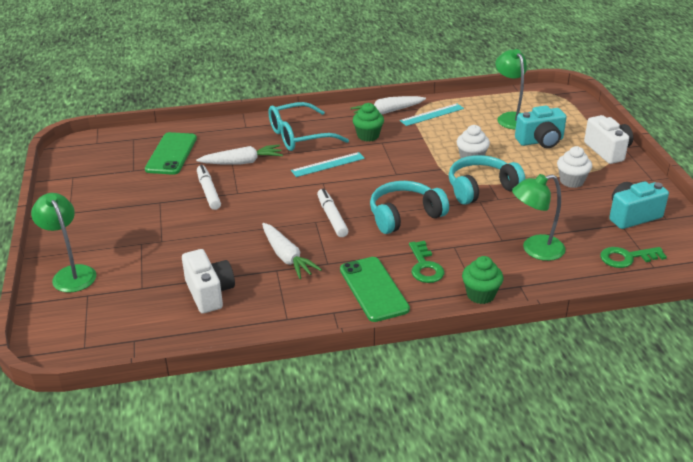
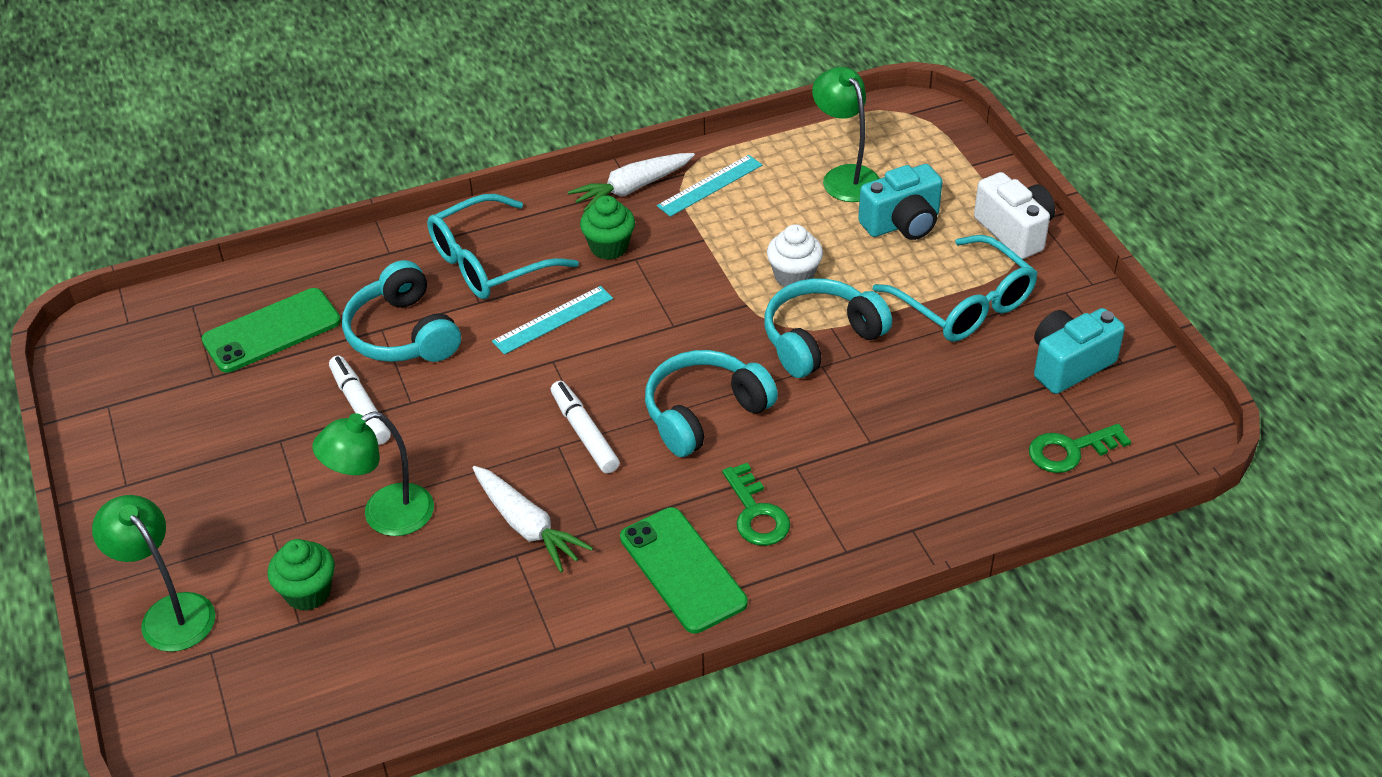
camera: 10 degrees left, 10 degrees up
(171, 154) = (272, 331): green phone -> green phone turned 60 degrees clockwise
(209, 293) = (416, 617): white camera -> none
(242, 162) = (403, 334): white carrot -> turquoise headphones
(480, 295) = (854, 556): green cupcake -> green cupcake (308, 593)
(535, 250) = (926, 455): green lamp -> green lamp (384, 516)
(571, 181) = (964, 304): white cupcake -> turquoise glasses

